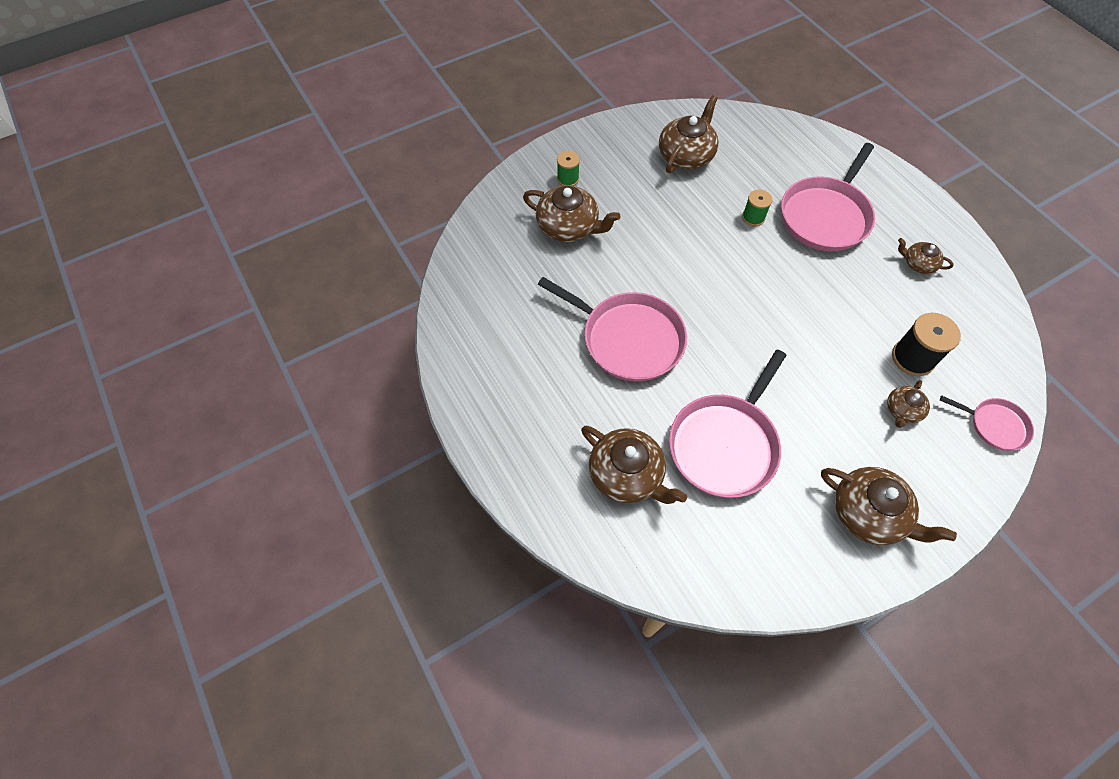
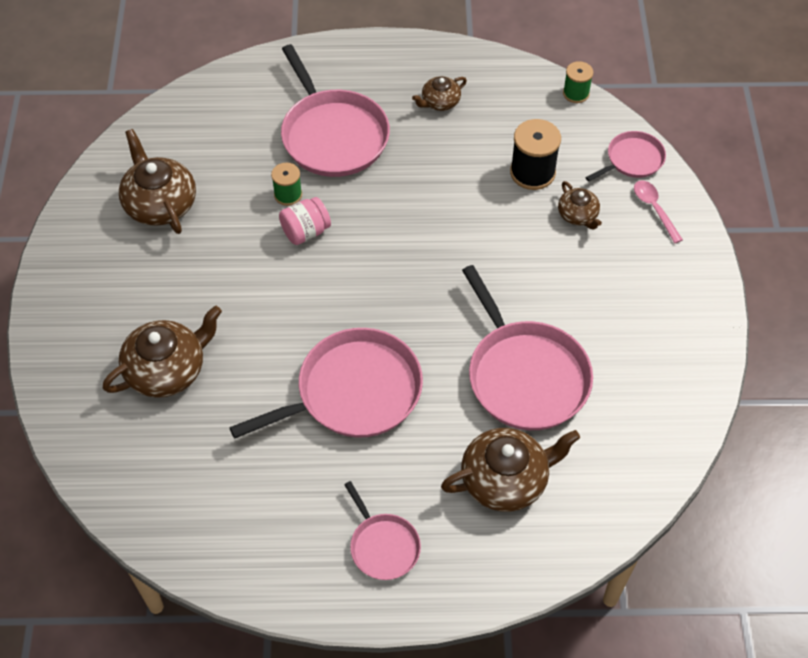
camera: 60 degrees left, 5 degrees down
(522, 419) = (383, 546): none -> pink pan
(568, 179) = (98, 334): green spool -> green spool (576, 93)
(732, 243) = (305, 232): none -> pink jar
(868, 514) = (657, 304): brown teapot -> none
(961, 466) = (654, 209): none -> pink spoon

